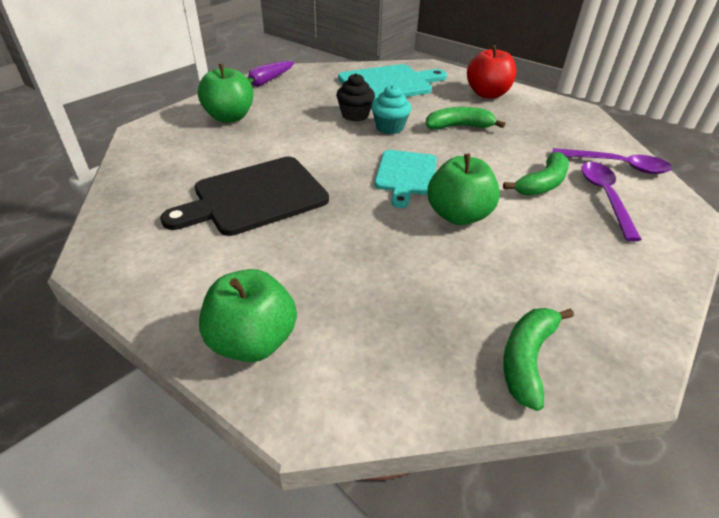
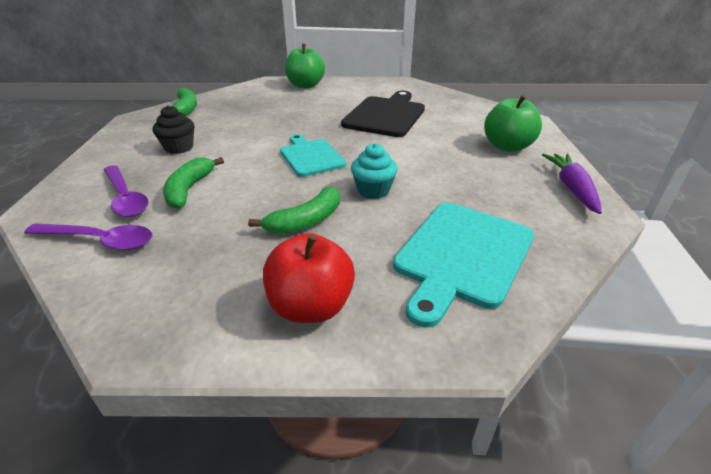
camera: 145 degrees right, 5 degrees down
(355, 115) = (423, 190): black cupcake -> black cupcake (179, 147)
(458, 215) = (250, 146): green apple -> none
(617, 165) = (100, 241): purple spoon -> purple spoon turned 150 degrees counterclockwise

